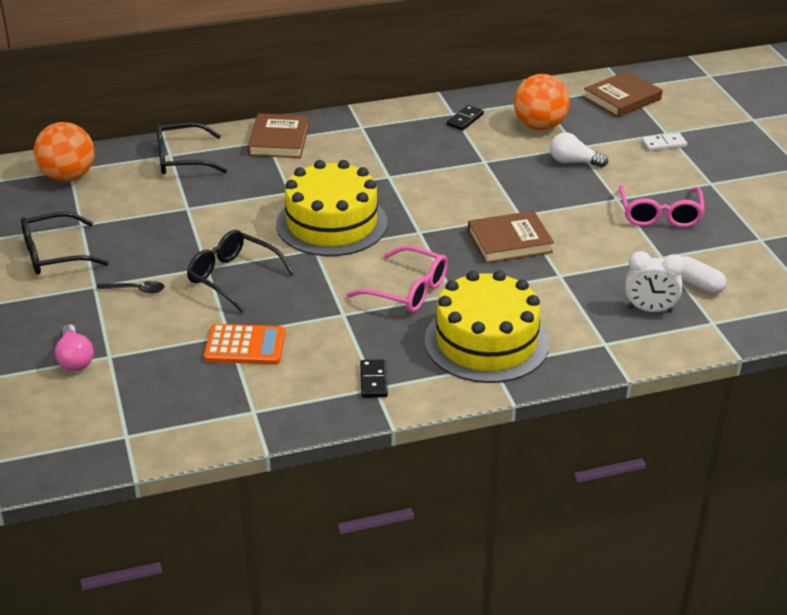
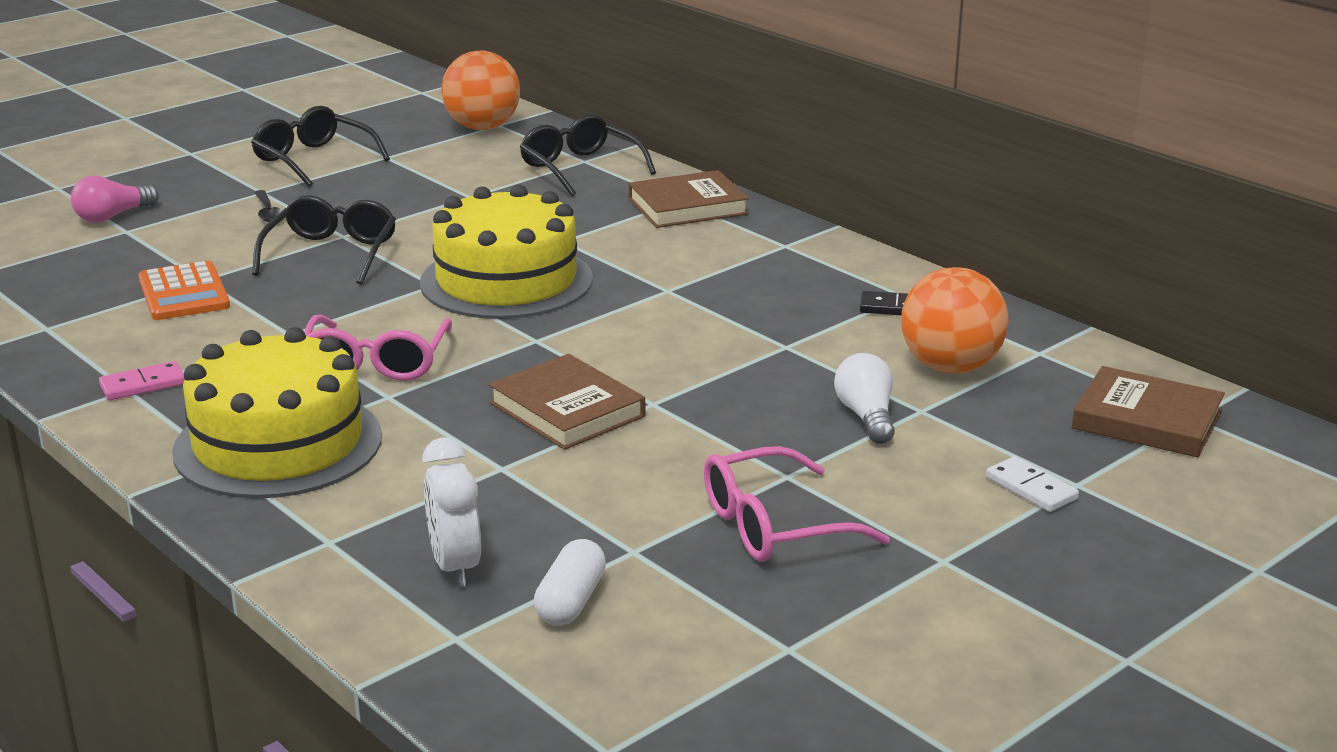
camera: 65 degrees right, 10 degrees down
(373, 381) = (143, 384): black domino -> pink domino

